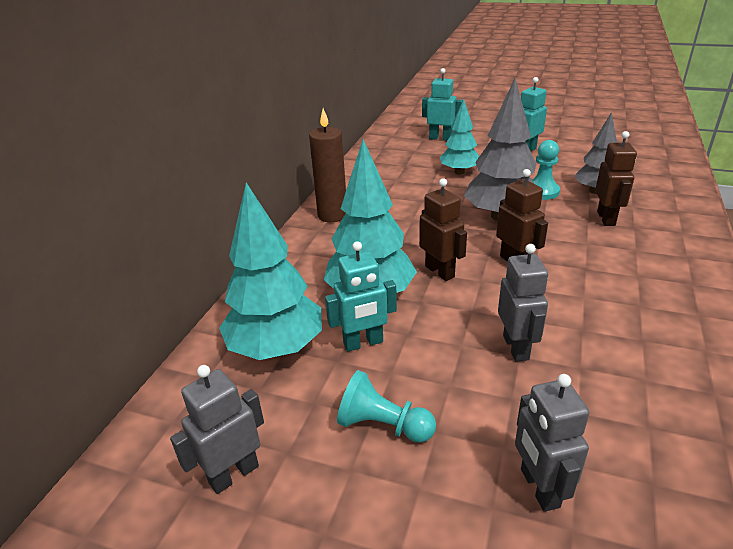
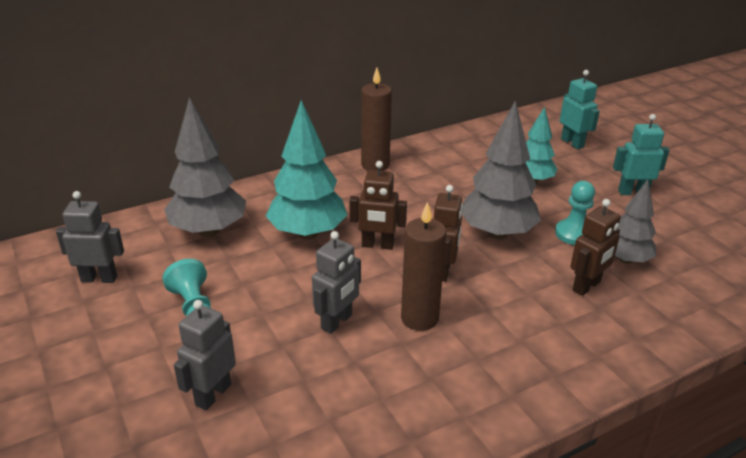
camera: 40 degrees right, 0 degrees up
(276, 348) = (209, 231): turquoise tree -> grey tree
(363, 343) = (256, 258): turquoise robot -> none
(440, 271) = (377, 245): brown robot -> brown robot turned 90 degrees clockwise
(561, 303) = (419, 318): none -> brown candle

